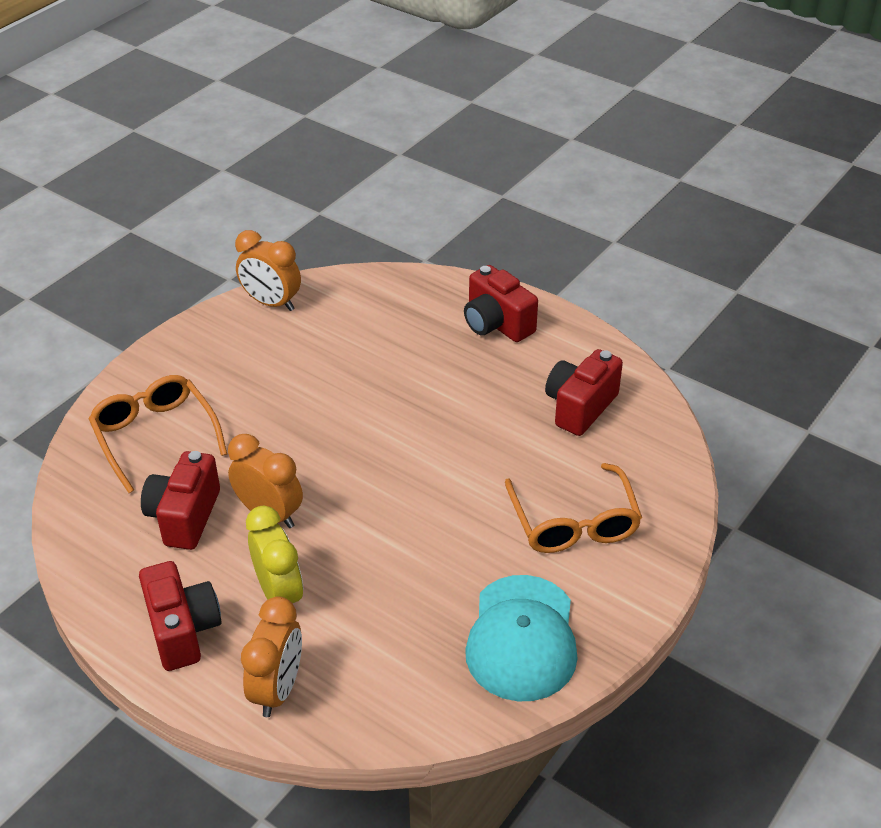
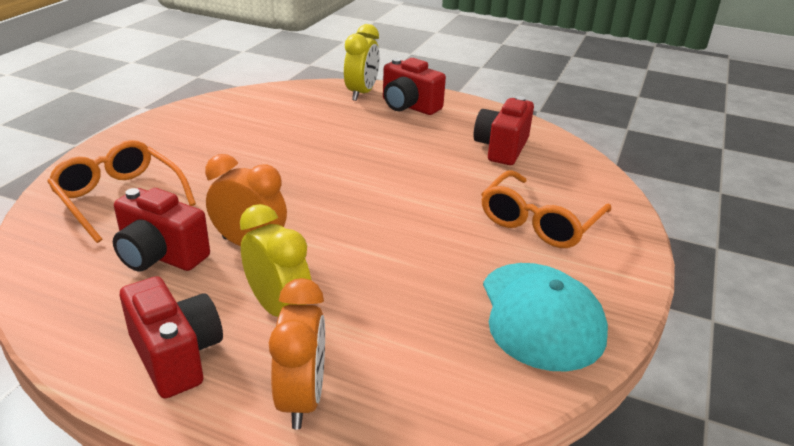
camera: 15 degrees left, 10 degrees down
(184, 516) = (160, 256): red camera -> red camera turned 60 degrees counterclockwise
(271, 303) = (214, 106): orange clock -> none
(447, 295) = (361, 93): none -> yellow clock
(574, 523) = (539, 222): orange glasses -> orange glasses turned 60 degrees clockwise

